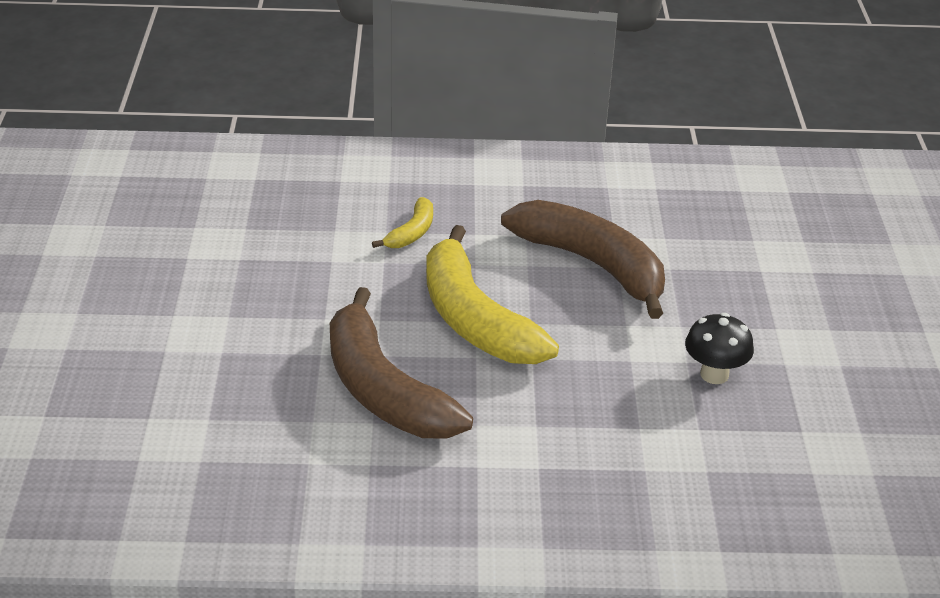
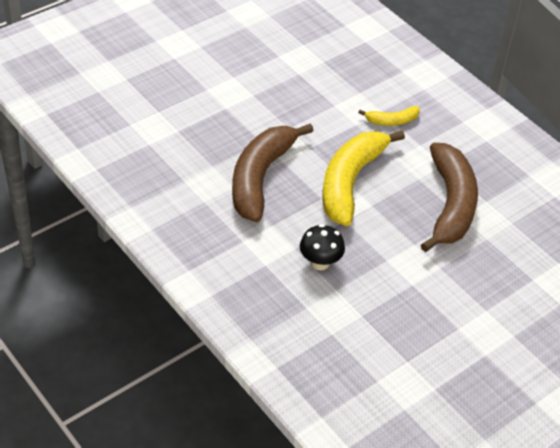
camera: 50 degrees right, 10 degrees up
(714, 374) = (414, 301): black mushroom -> black mushroom (320, 263)

